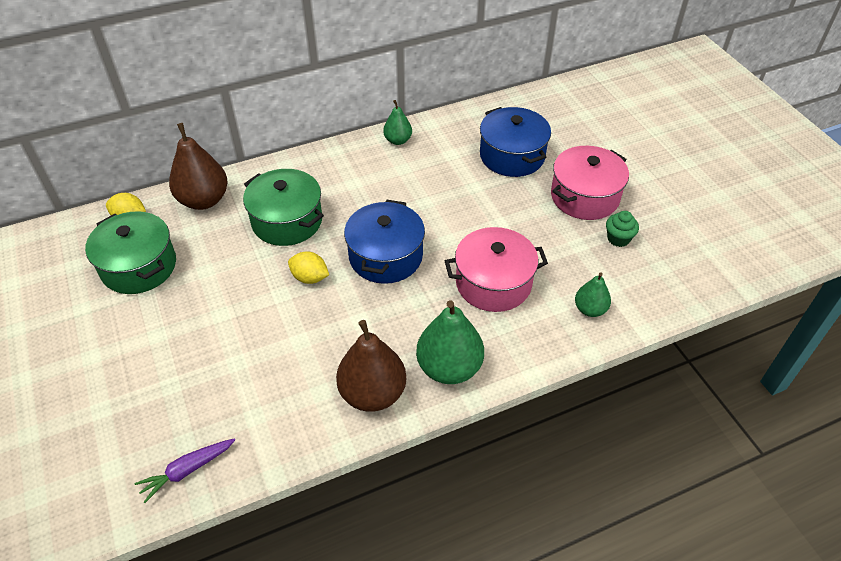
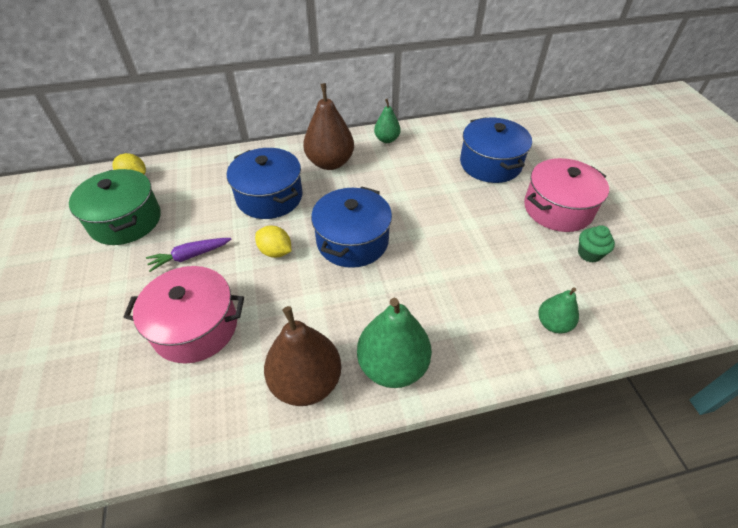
camera: 10 degrees right, 0 degrees up
(187, 470) = (92, 438): purple carrot -> purple carrot (190, 256)
(204, 200) = (202, 170): brown pear -> brown pear (330, 163)
(287, 221) = (269, 197): green pot -> blue pot
(493, 283) = (454, 281): pink pot -> pink pot (195, 327)

